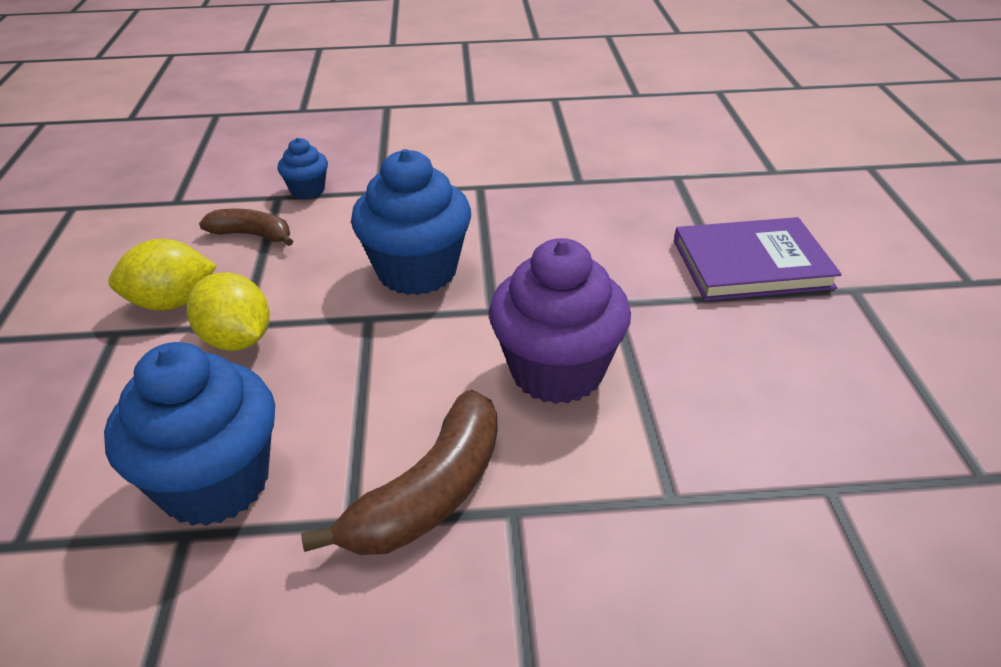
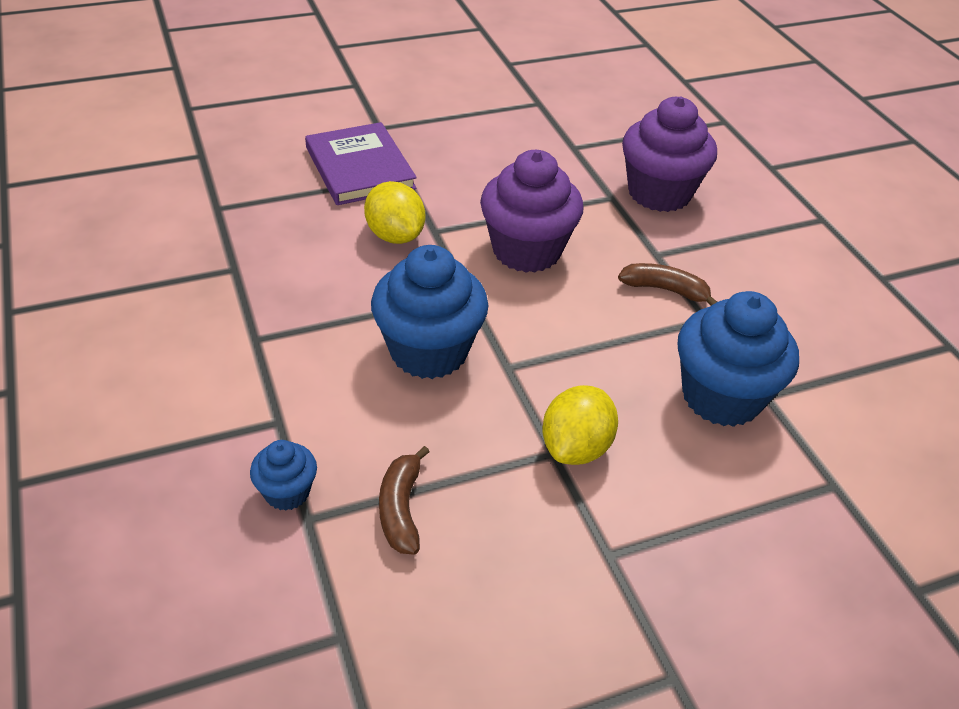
camera: 110 degrees left, 5 degrees up
(172, 303) = (546, 527): yellow lemon -> yellow lemon (395, 235)
(430, 493) = (665, 290): brown banana -> brown banana, size x0.62
(680, 574) = (659, 193): none -> purple cupcake

